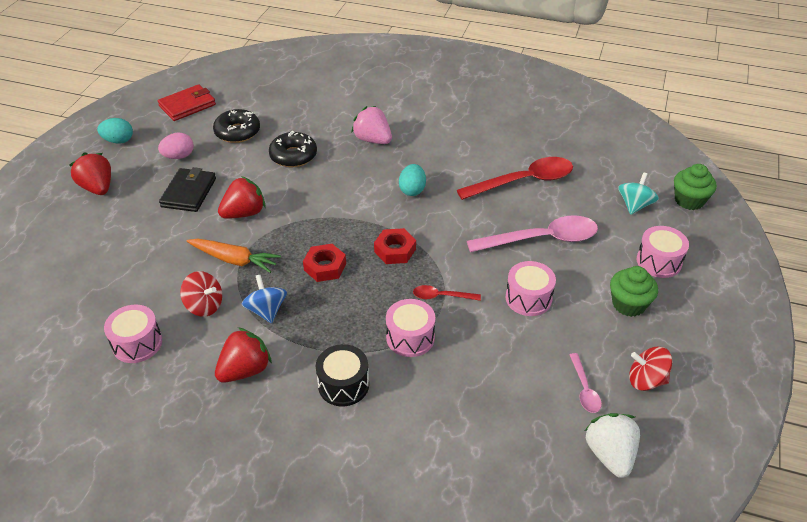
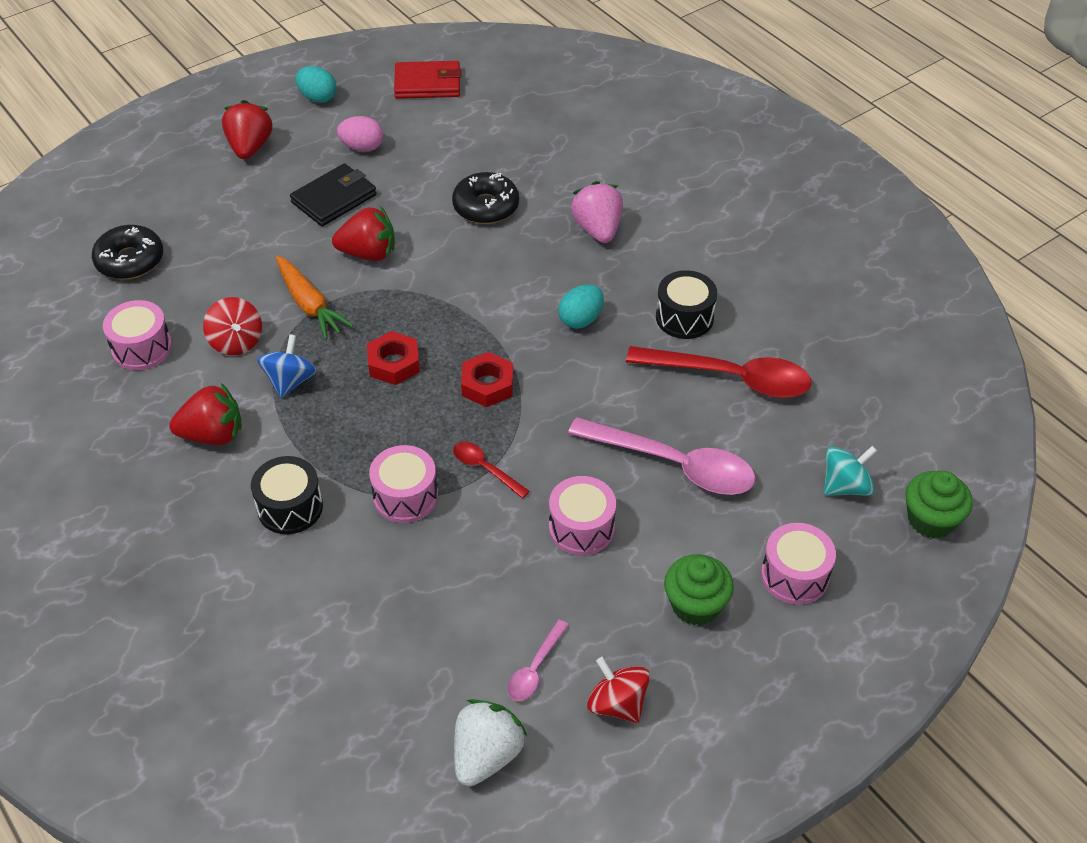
camera: 35 degrees right, 5 degrees up
(237, 132) = (451, 145): black donut -> black donut (130, 260)
(468, 163) = (684, 317): none -> black drum

